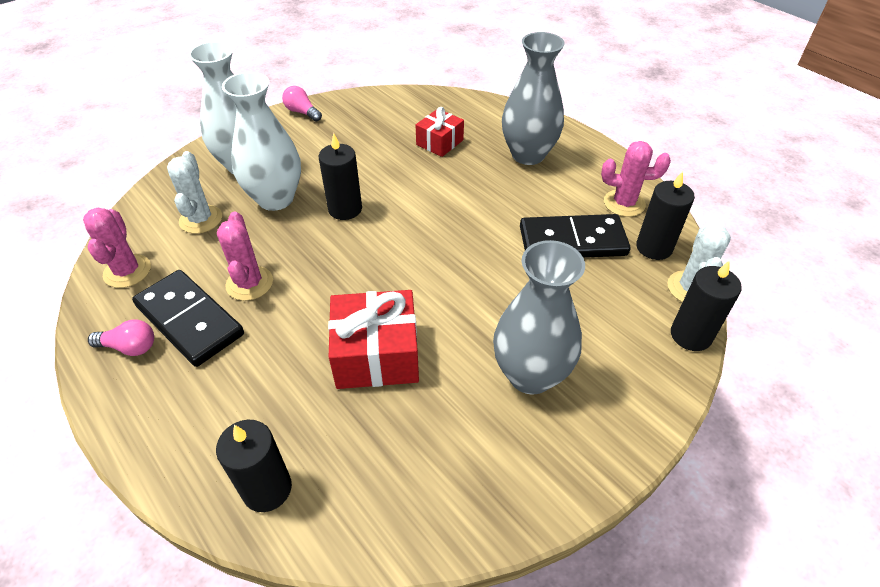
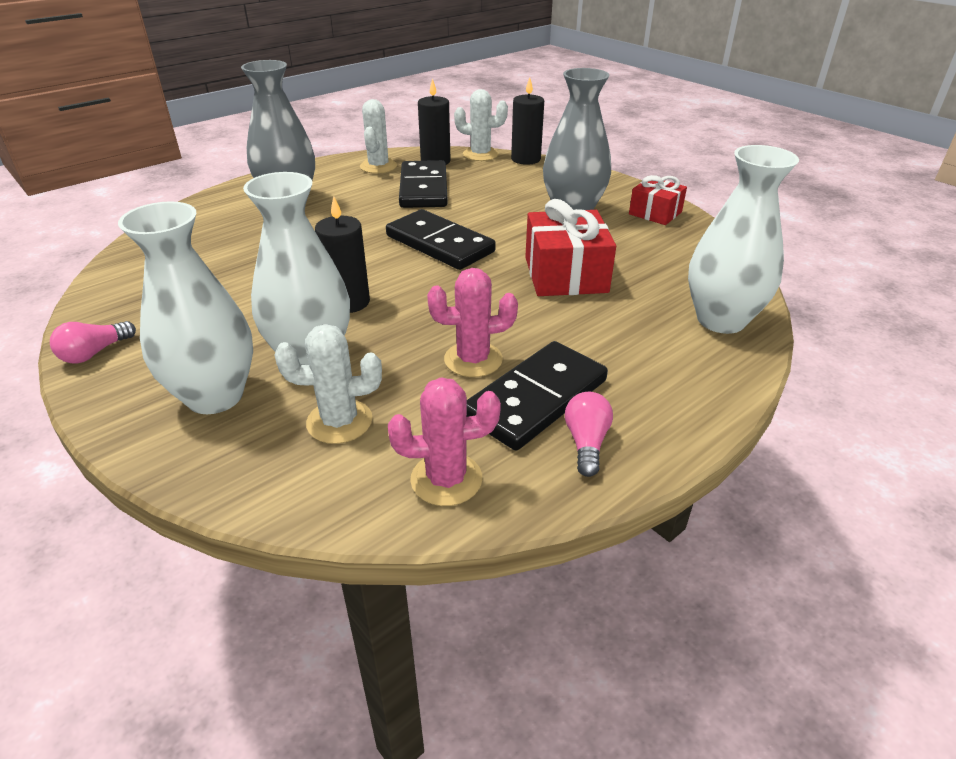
camera: 90 degrees left, 10 degrees down
(267, 489) = (721, 320): black candle -> white vase
(439, 142) = (240, 245): red gift -> red gift (655, 213)
(443, 258) = (439, 244): none -> black domino
(624, 203) = (378, 166): pink cactus -> white cactus

